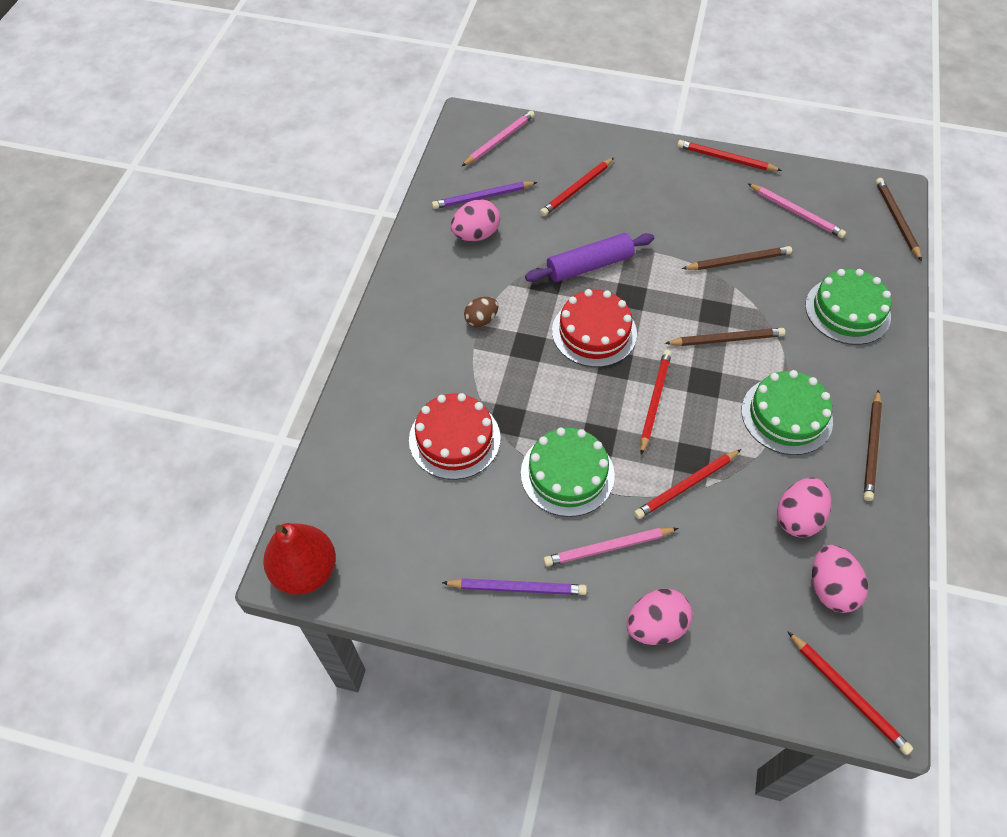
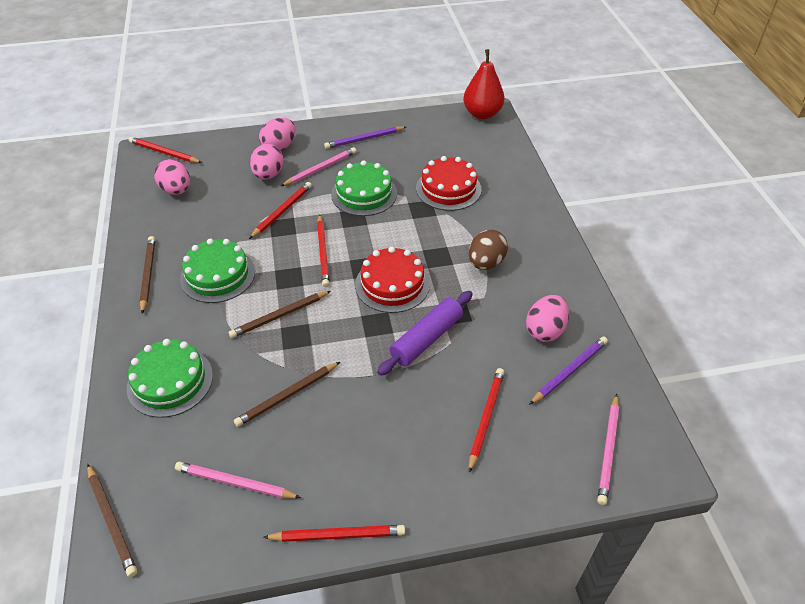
camera: 155 degrees right, 10 degrees down
(481, 320) = (486, 263): brown egg -> brown egg, size x1.51
(797, 517) = (201, 217): pink egg -> pink egg (268, 175)

